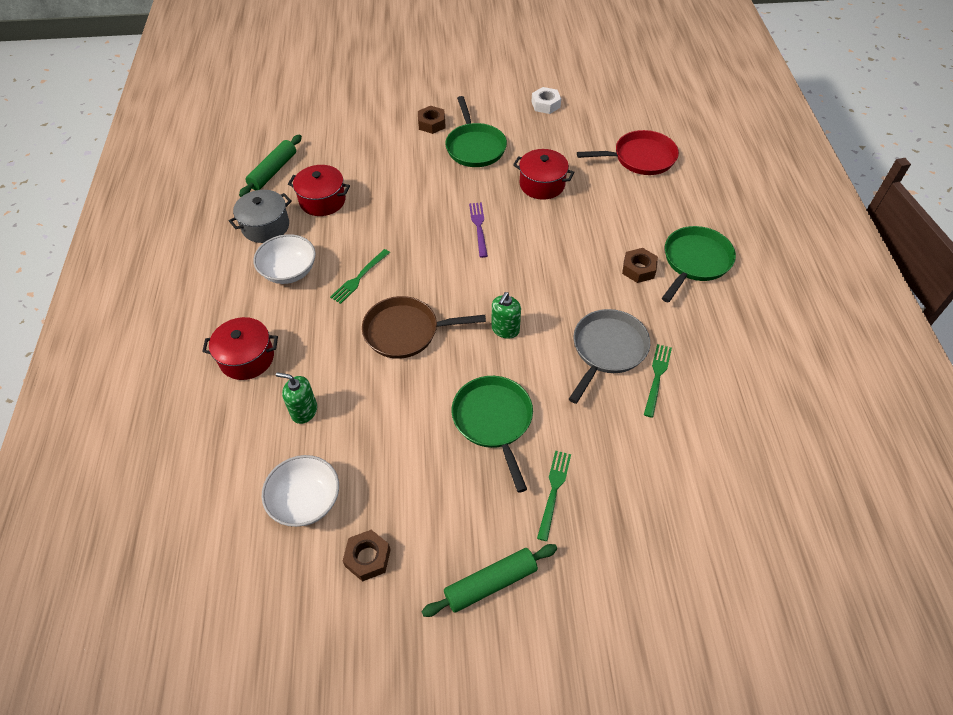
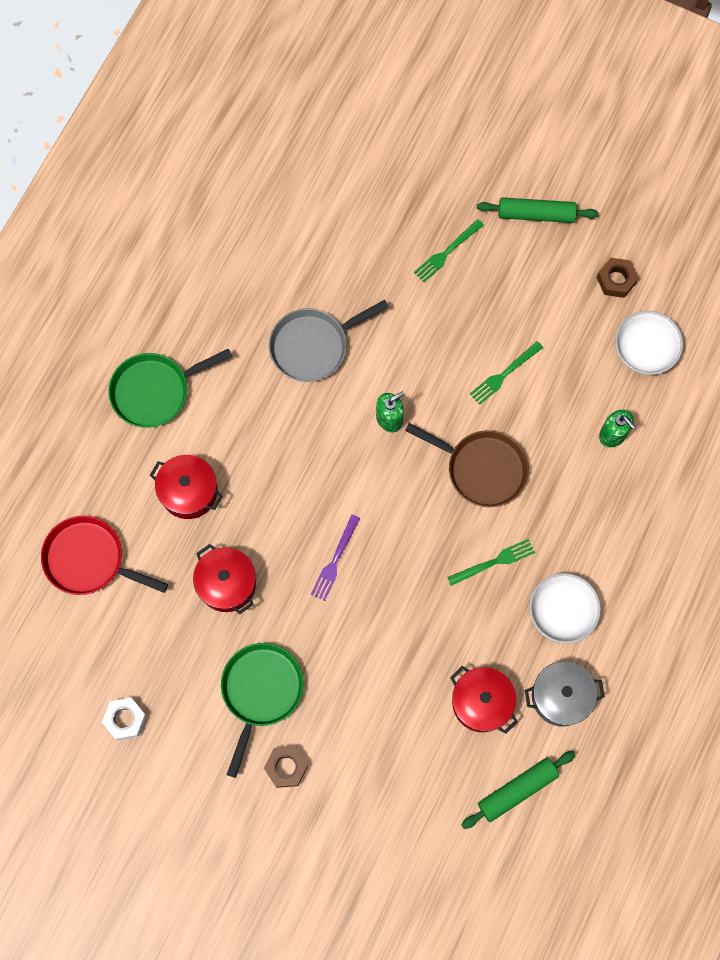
camera: 150 degrees left, 20 degrees up
(247, 358) = (643, 522): red pot -> red pot (189, 492)
(494, 421) = (456, 335): green pan -> none
(638, 269) = (215, 413): brown nut -> none
(657, 377) = (291, 297): green fork -> green fork (504, 374)

